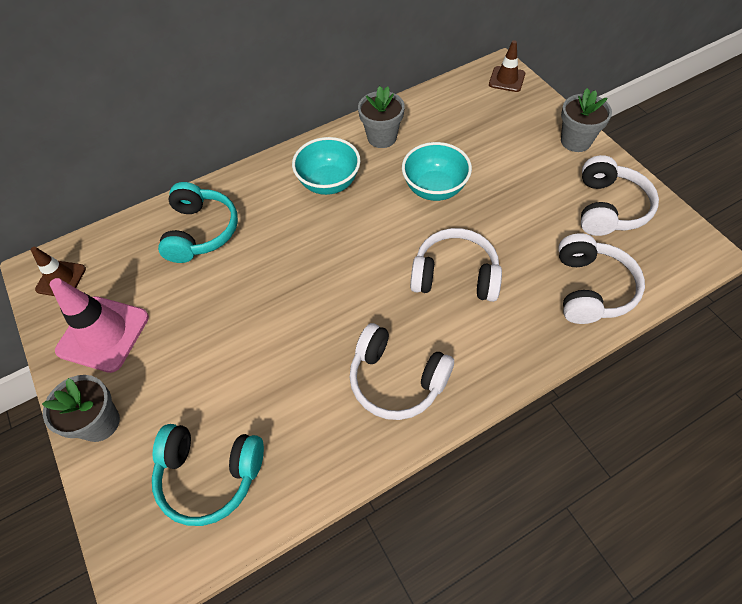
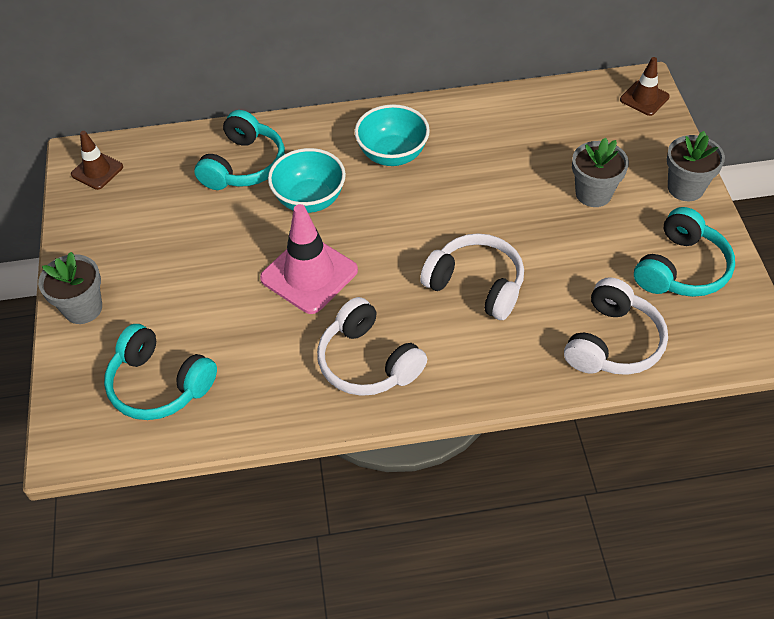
camera: 20 degrees right, 5 degrees down
(103, 334) = (115, 232): pink traffic cone -> pink traffic cone (309, 274)
(382, 137) = (471, 123): grey flower pot -> grey flower pot (593, 194)
(434, 189) = (500, 193): turquoise bowl -> turquoise bowl (309, 200)
(609, 208) = (681, 269): white headphones -> turquoise headphones

